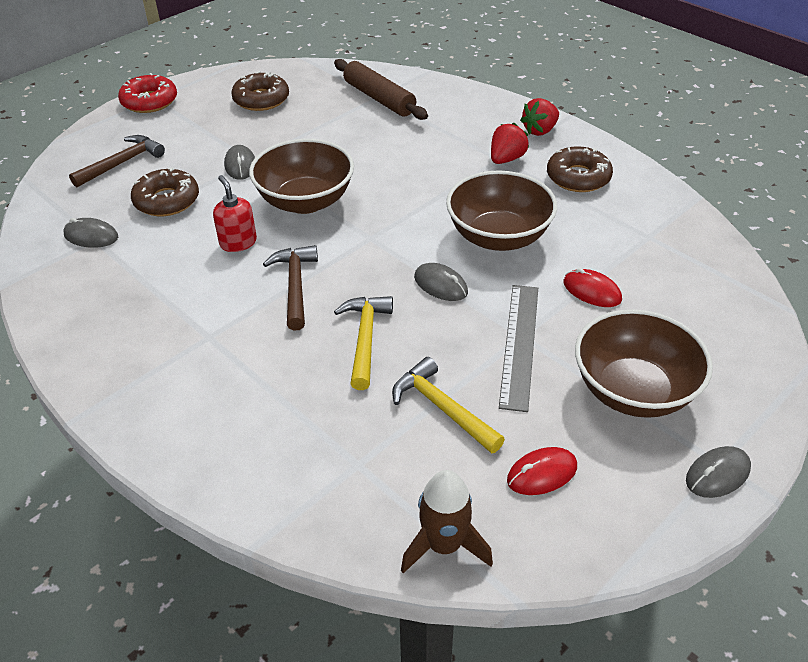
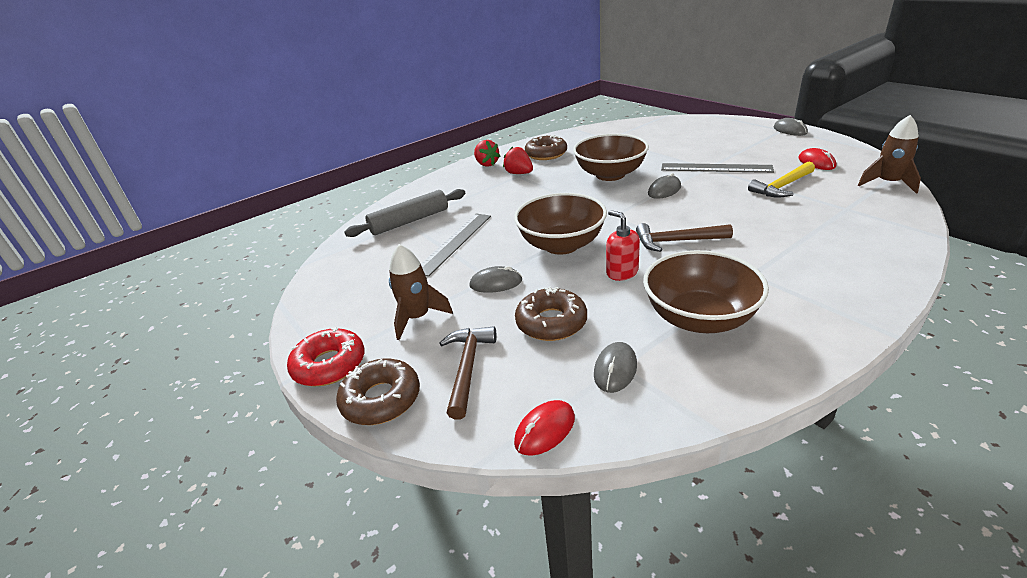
camera: 80 degrees left, 10 degrees down
(122, 163) = (467, 367): brown hammer -> brown hammer turned 45 degrees clockwise
(197, 130) = (418, 318): none -> brown rocket
(238, 242) = (622, 272): red soap dispenser -> red soap dispenser turned 75 degrees clockwise
(261, 99) = (374, 282): brown donut -> brown donut (381, 399)
(325, 132) = (454, 243): none -> grey ruler
(365, 338) = (728, 212): yellow hammer -> none
(379, 98) = (410, 221): brown rolling pin -> grey rolling pin
(592, 291) = (661, 151): red mouse -> red mouse (545, 430)
(633, 391) = (741, 144): brown bowl -> brown bowl (699, 318)

